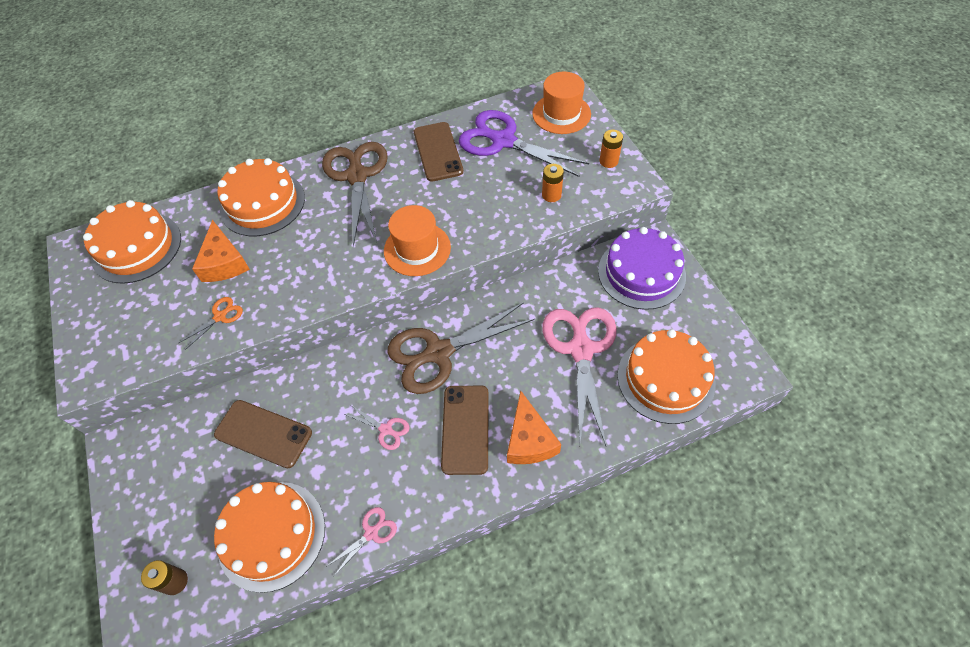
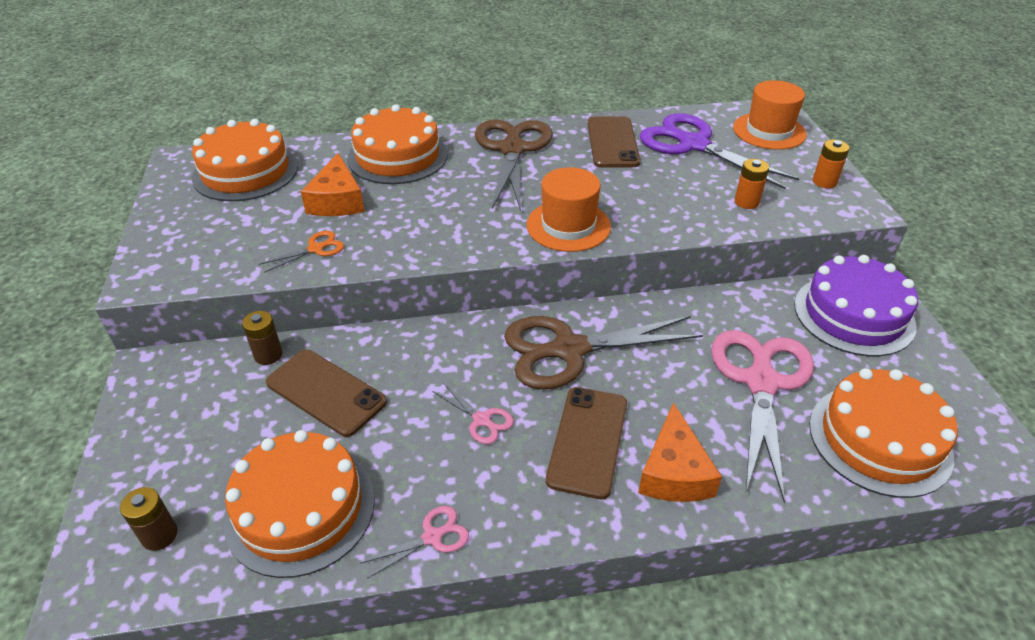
camera: 10 degrees right, 15 degrees down
(209, 411) = (268, 355): none -> brown battery

